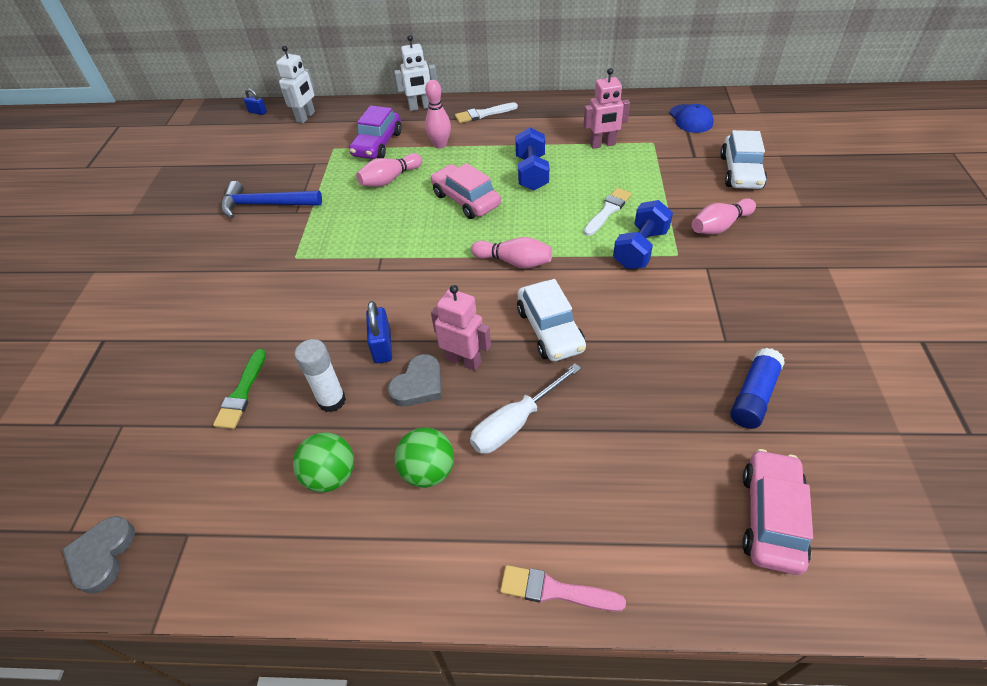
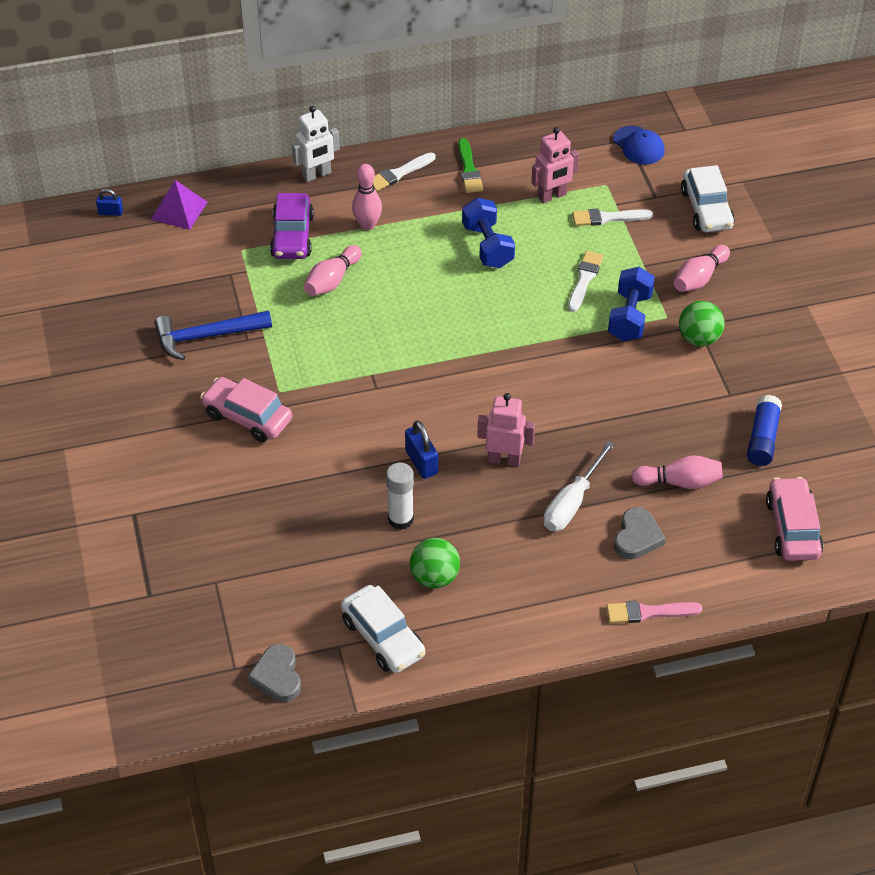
camera: 20 degrees left, 0 degrees up
(242, 393) = (312, 531): green brush -> green brush (469, 169)
(306, 117) = (179, 210): white robot -> purple pyramid
(418, 385) = (473, 489): grey heart -> grey heart (637, 537)
(428, 471) = (515, 555): green ball -> green ball (699, 338)
(465, 200) = (430, 292): pink car -> pink car (247, 417)
(514, 262) = (511, 354): pink bowling pin -> pink bowling pin (679, 482)
(550, 330) = (571, 415): white car -> white car (383, 637)
(646, 166) = (607, 218): none -> white brush

